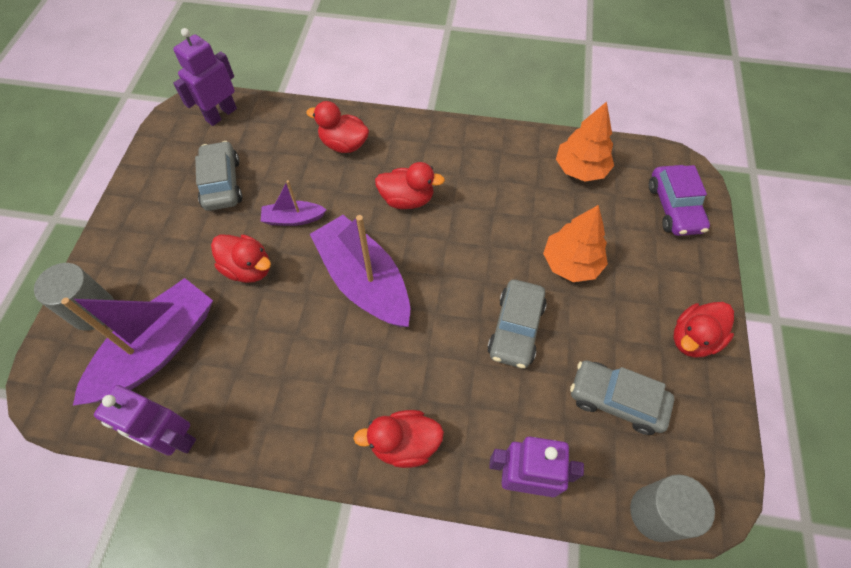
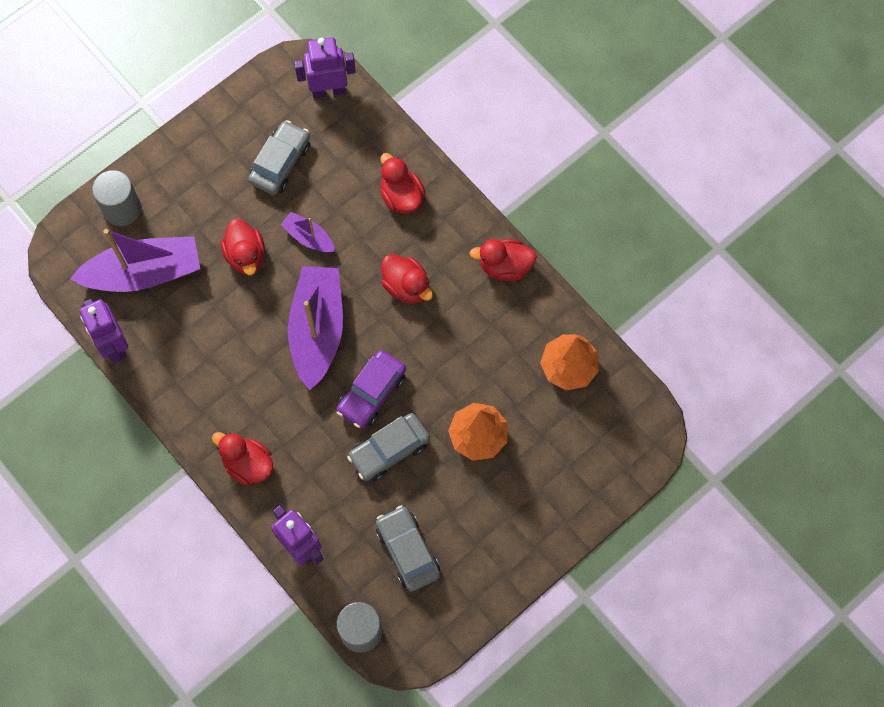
camera: 40 degrees right, 10 degrees up
(674, 208) = (607, 458): purple car -> purple car (372, 393)
(693, 339) = (505, 558): red duck -> red duck (504, 266)

